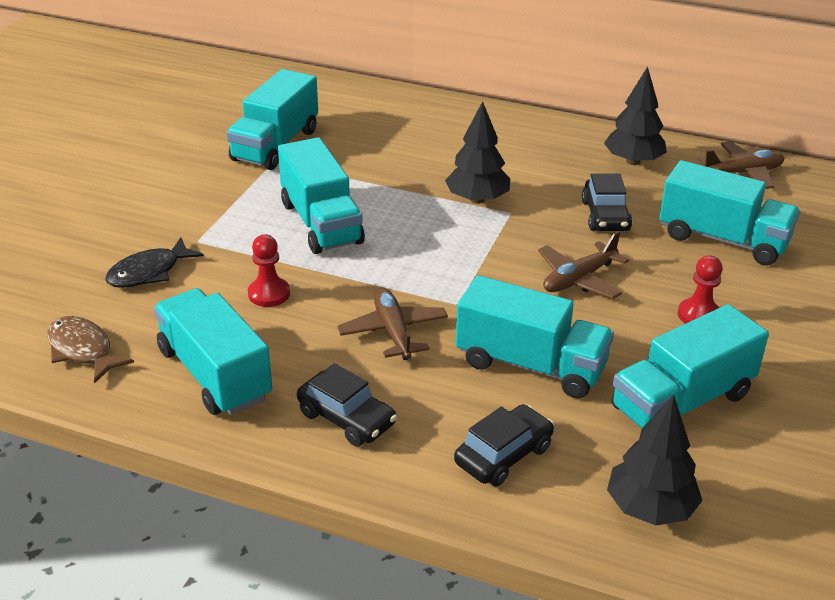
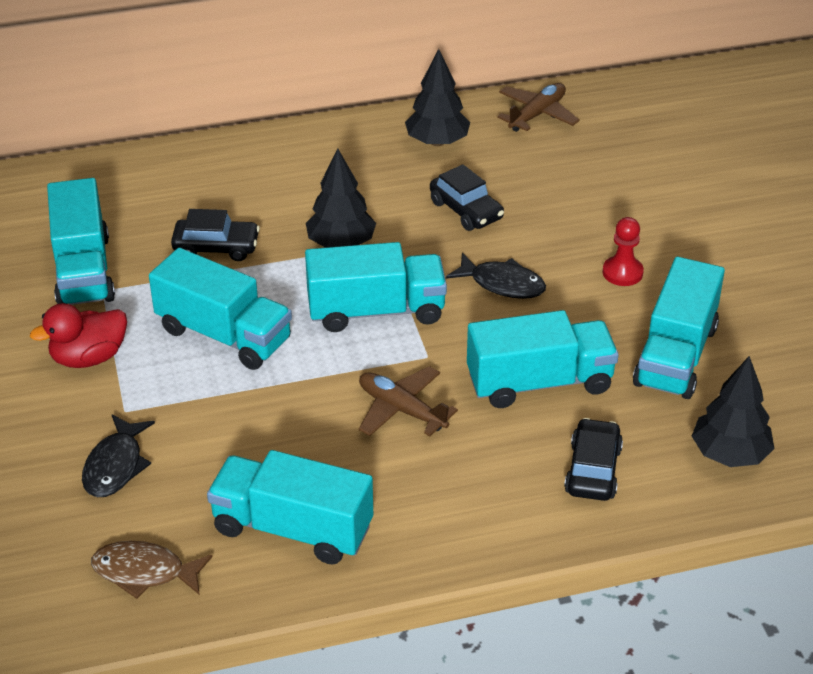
camera: 35 degrees left, 5 degrees up
(214, 198) = (89, 357): none -> red duck
(269, 294) = (255, 429): red pawn -> none
(346, 418) = (445, 506): black car -> black car (216, 248)
(579, 279) = (502, 284): brown plane -> black fish
(722, 239) = (578, 191): turquoise truck -> turquoise truck (376, 311)

